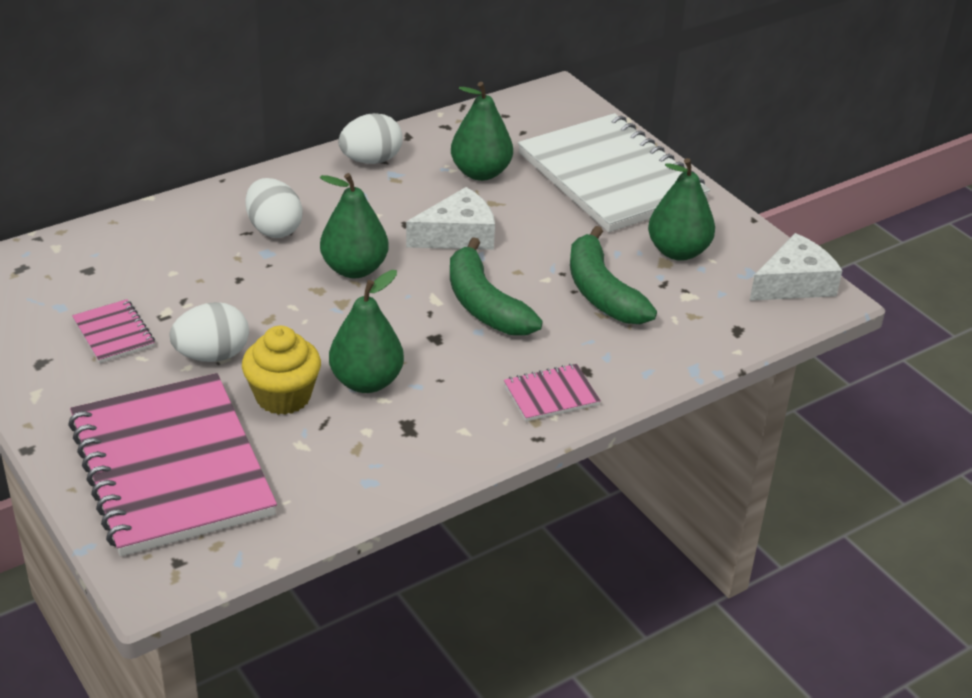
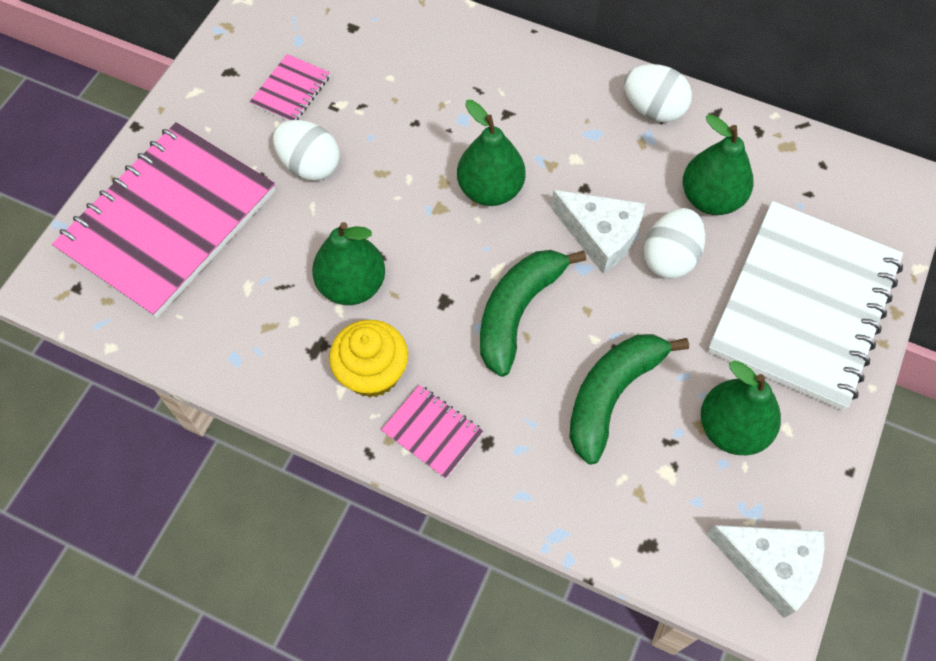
camera: 60 degrees right, 25 degrees up
(274, 229) = (497, 104): white egg -> white egg (669, 257)
(283, 396) = (294, 240): yellow cupcake -> yellow cupcake (372, 373)

